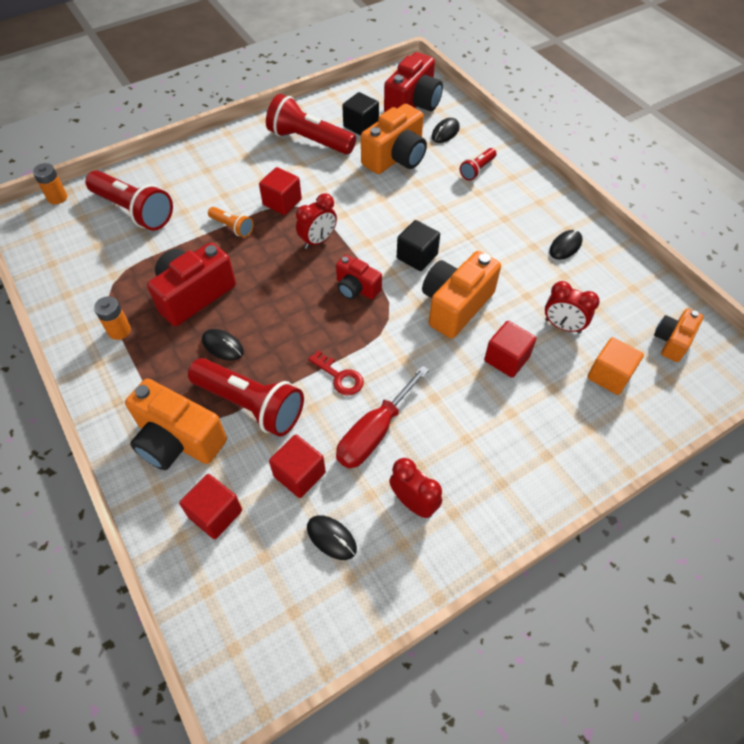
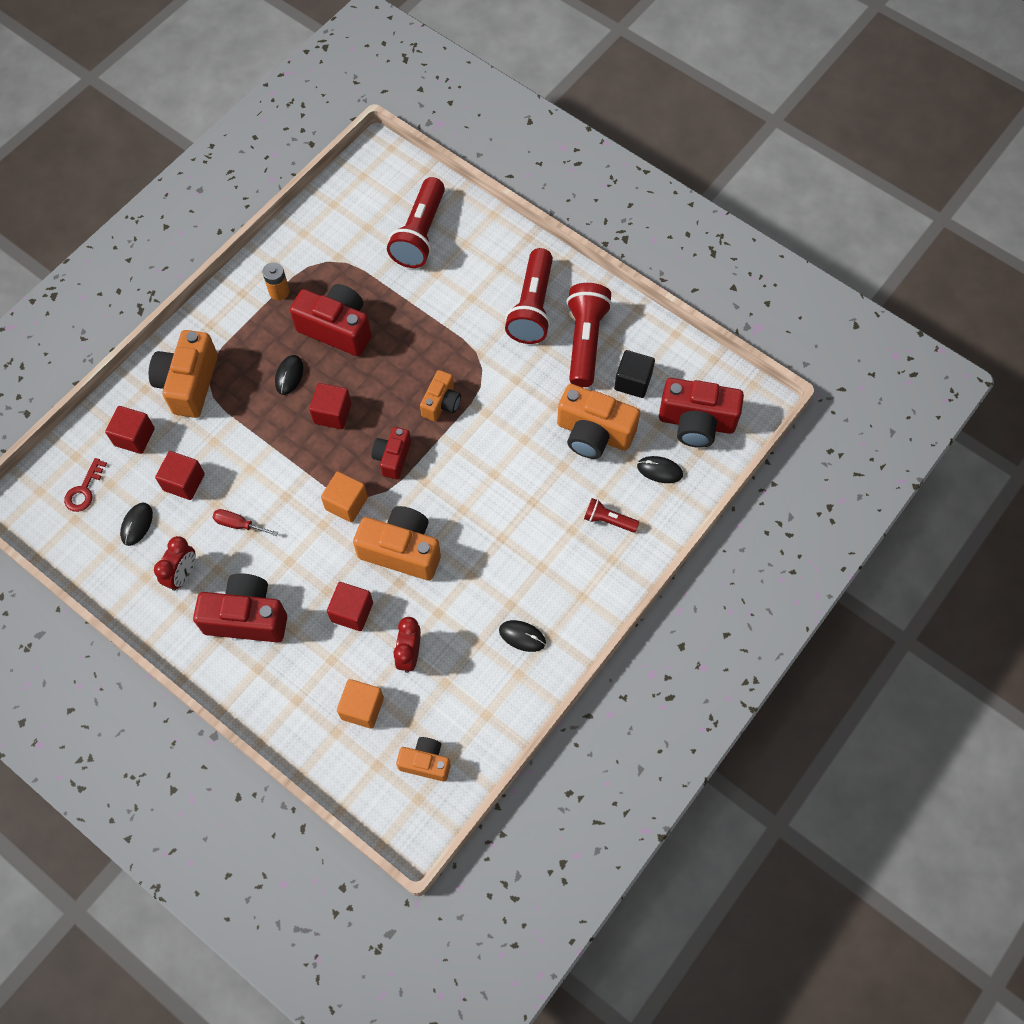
camera: 70 degrees right, 10 degrees up
(57, 198) = (412, 166): orange battery -> none
(232, 227) = (431, 323): orange flashlight -> none
(250, 405) = (237, 421): red flashlight -> red flashlight (532, 307)
(282, 202) = (481, 352): red cube -> red cube (332, 413)
(318, 240) = (441, 403): red clock -> orange camera
(340, 377) = (287, 478): red key -> red key (84, 490)
(374, 433) = (238, 524): red screwdriver -> red screwdriver, size x0.56
(389, 335) = (346, 503): none -> orange cube
(417, 256) = (453, 498): black cube -> none
(485, 451) = (247, 617): none -> red camera

